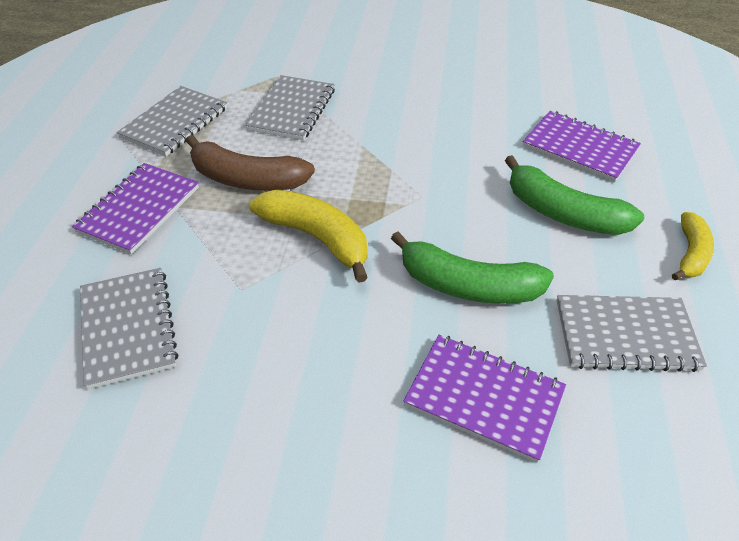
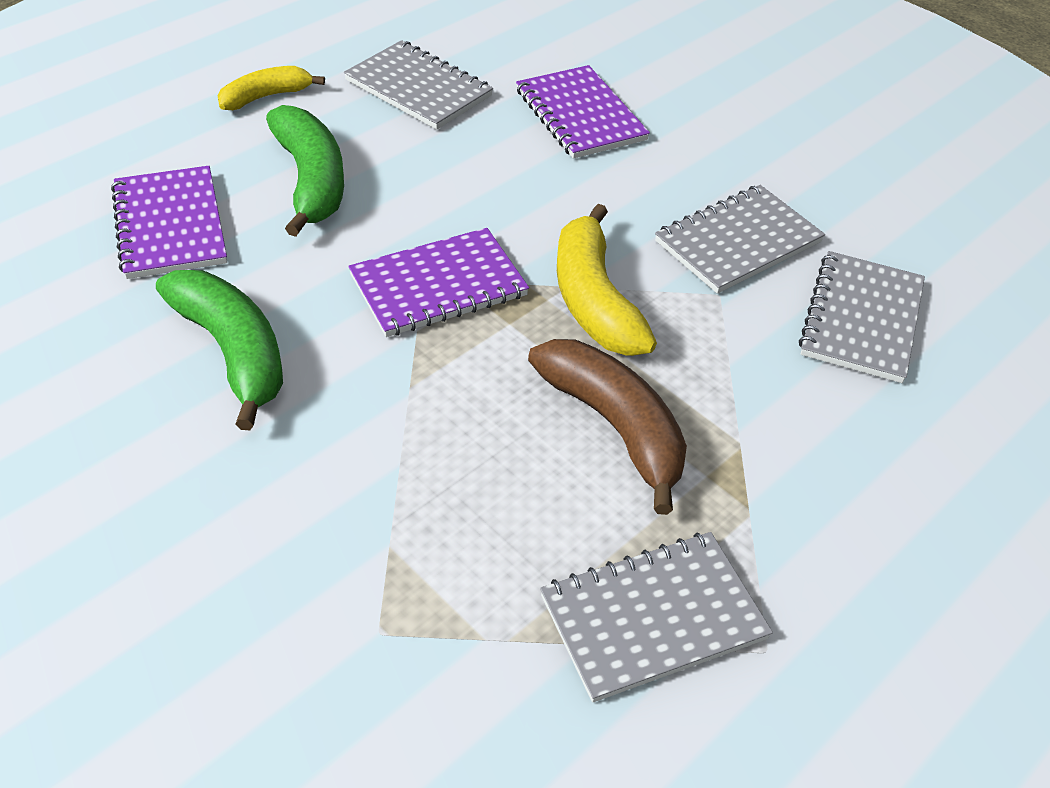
camera: 145 degrees left, 0 degrees up
(139, 209) = (791, 464): purple notebook -> purple notebook (438, 285)
(292, 110) = (439, 521): grey notebook -> grey notebook (738, 242)
(468, 286) = (494, 179): green banana -> green banana (233, 352)

